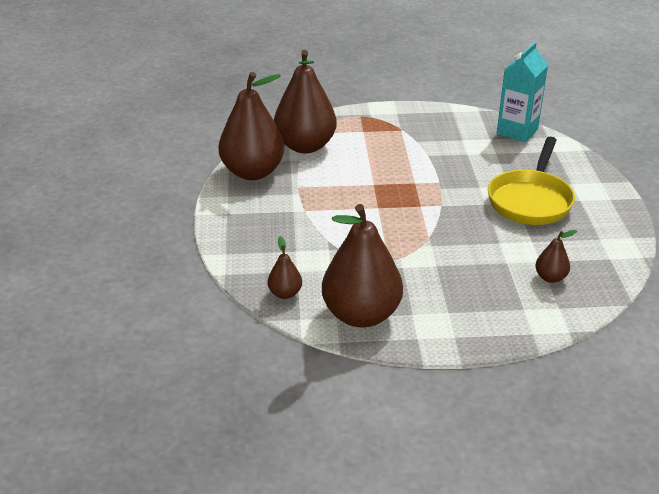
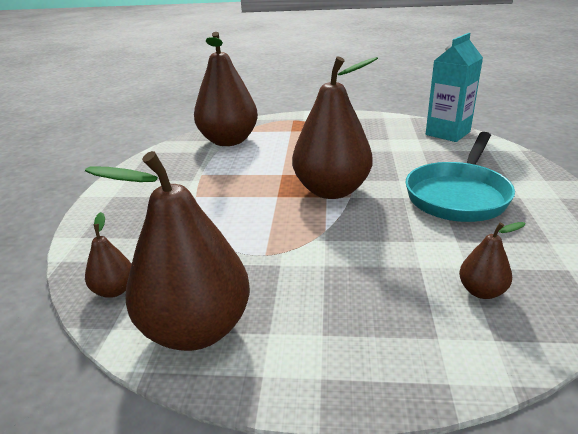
camera: 10 degrees right, 5 degrees down
(253, 172) = (164, 160): brown pear -> brown pear (331, 190)
(530, 200) = (458, 195): yellow pan -> turquoise pan

